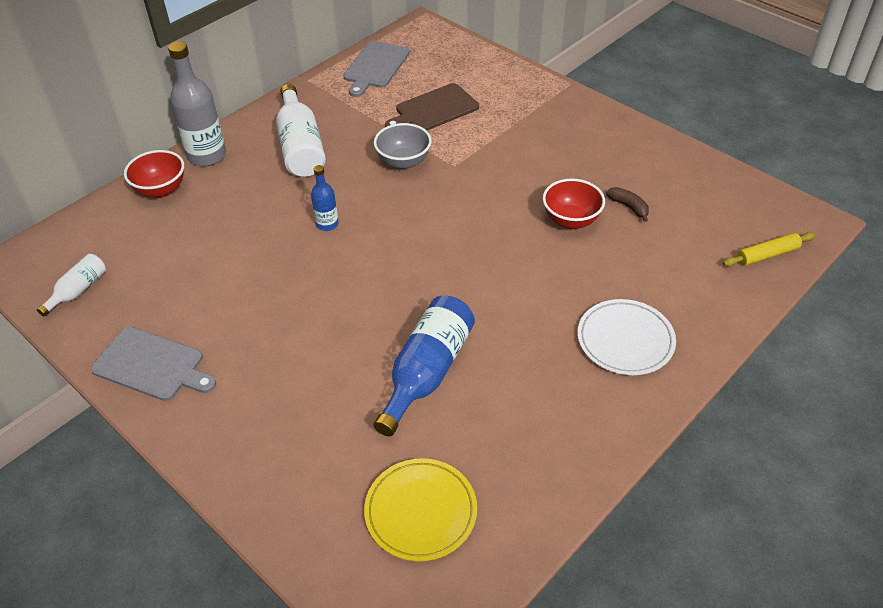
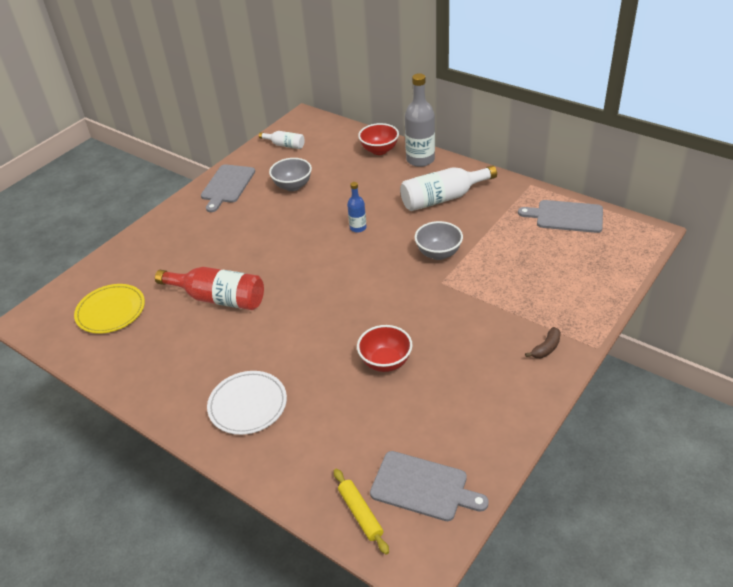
camera: 85 degrees right, 5 degrees down
(197, 285) = (293, 186): none -> grey bowl
(427, 372) = (219, 298): blue bottle -> red bottle
(434, 109) = (516, 260): brown cutting board -> none
(628, 207) = (411, 402): brown banana -> brown banana (546, 348)
(733, 210) = (423, 487): none -> grey cutting board

